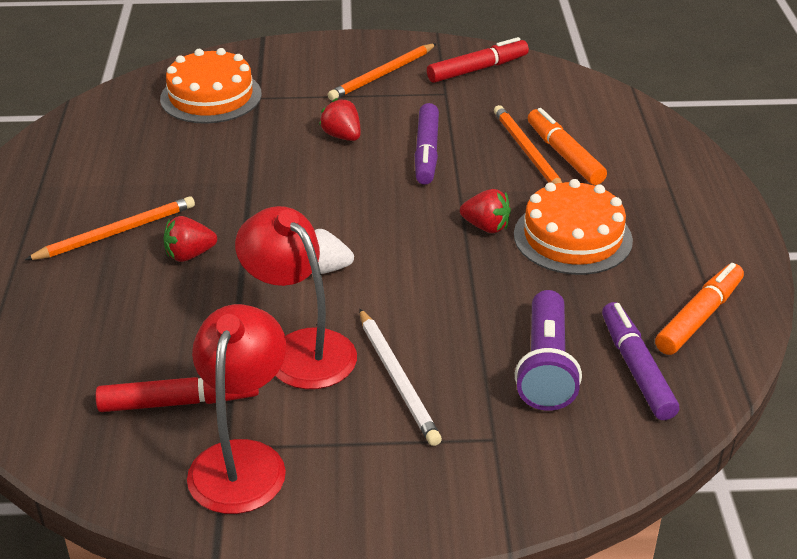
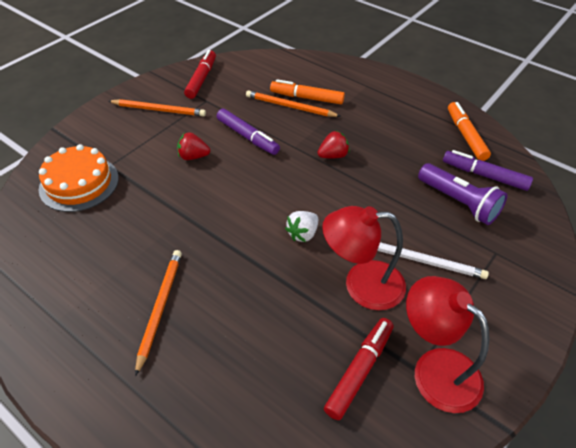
camera: 50 degrees left, 10 degrees up
(189, 255) = (224, 284): red strawberry -> none
(382, 75) = (159, 110): orange pencil -> orange pencil turned 75 degrees counterclockwise
(572, 237) = (372, 134): orange cake -> none

